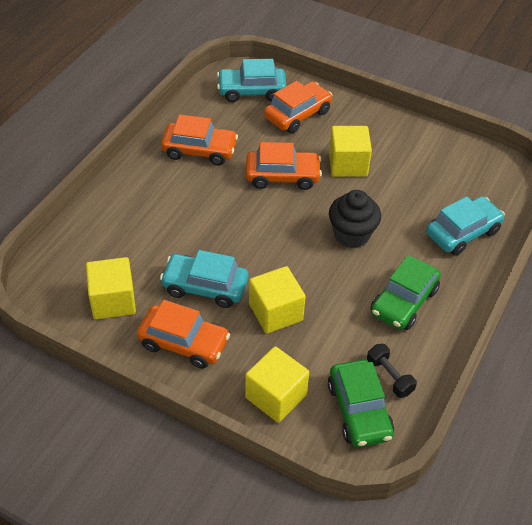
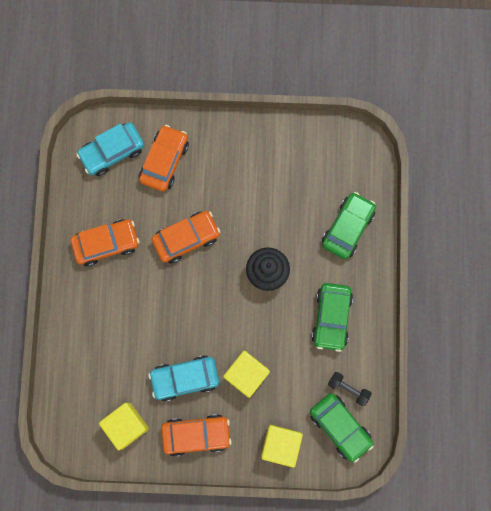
camera: 25 degrees left, 30 degrees up
(348, 164) = (231, 199): yellow cube -> none
(462, 232) = (347, 228): turquoise car -> green car

